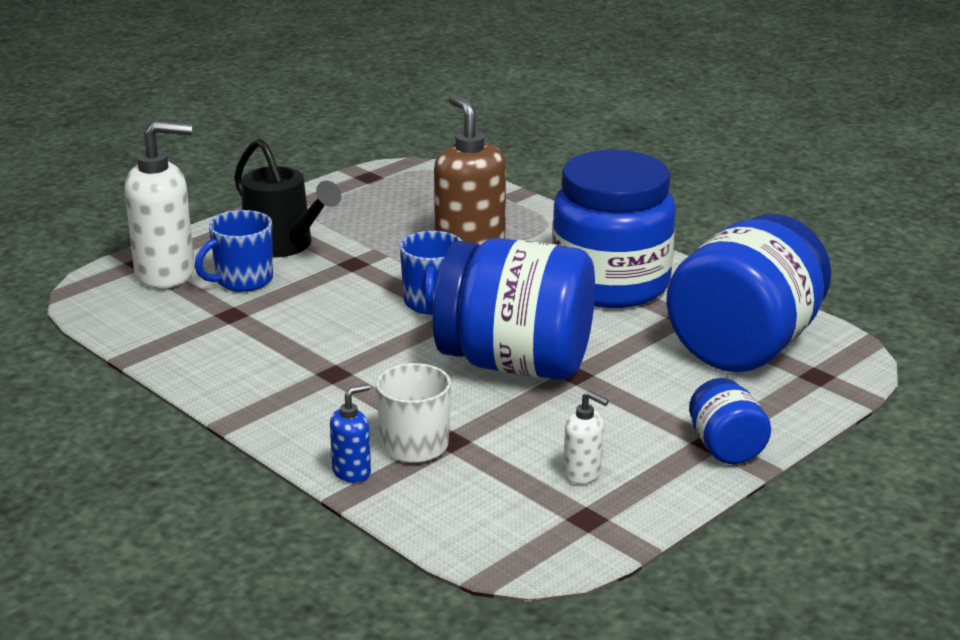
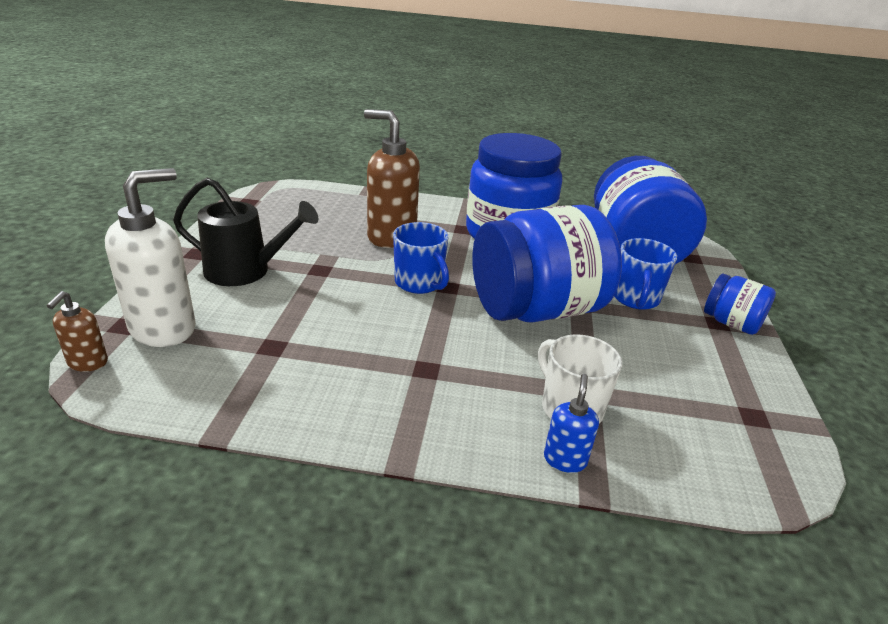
camera: 40 degrees left, 5 degrees up
(89, 282) = (87, 363): none -> brown soap dispenser
(242, 280) = (246, 312): blue mug -> blue mug (635, 299)
(583, 473) = (698, 380): white soap dispenser -> none

